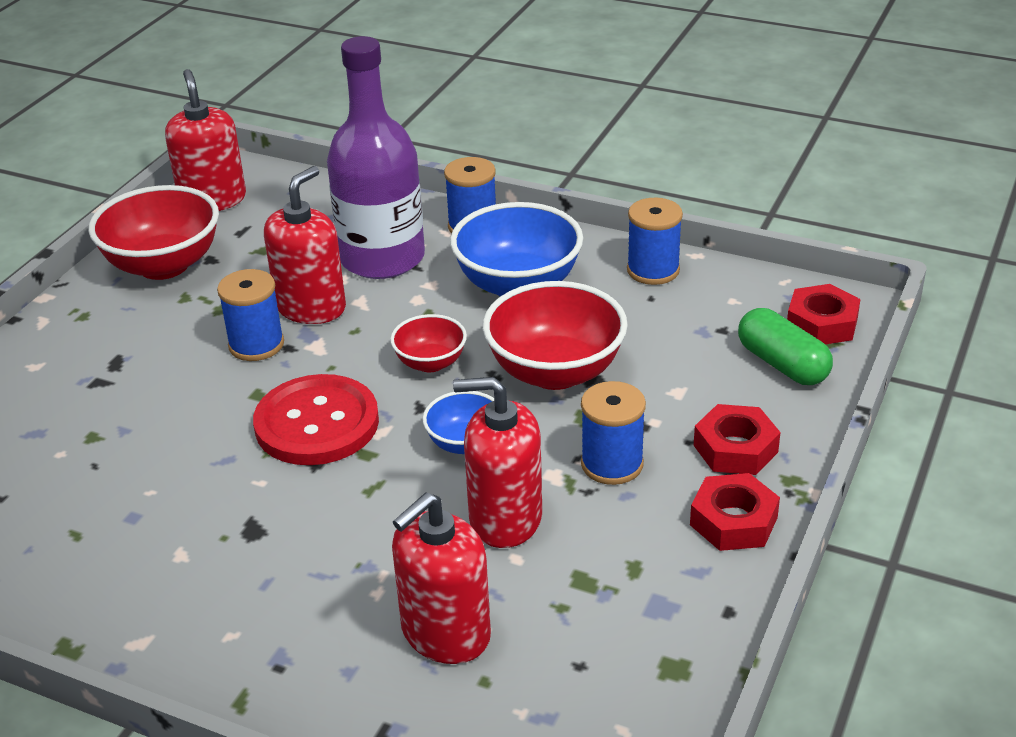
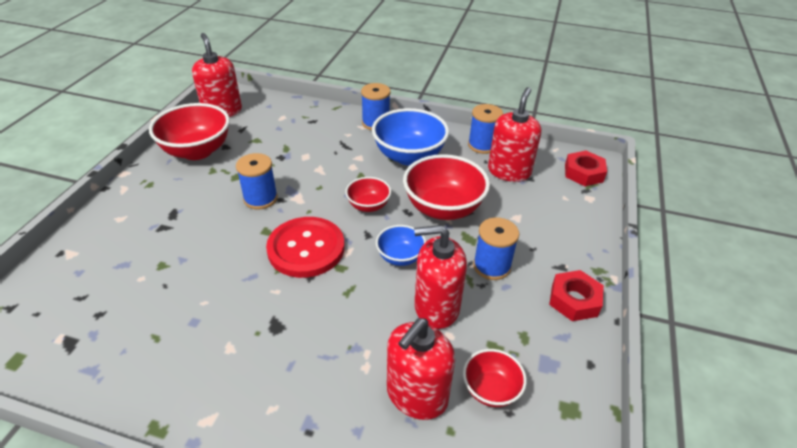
camera: 10 degrees left, 5 degrees up
(311, 307) = (290, 174): red soap dispenser -> red soap dispenser (509, 171)
(382, 258) = (327, 143): purple bottle -> none
(559, 634) = (491, 389): none -> red bowl
(735, 448) = (560, 252): red nut -> none
(782, 364) = (570, 198): green capsule -> none

